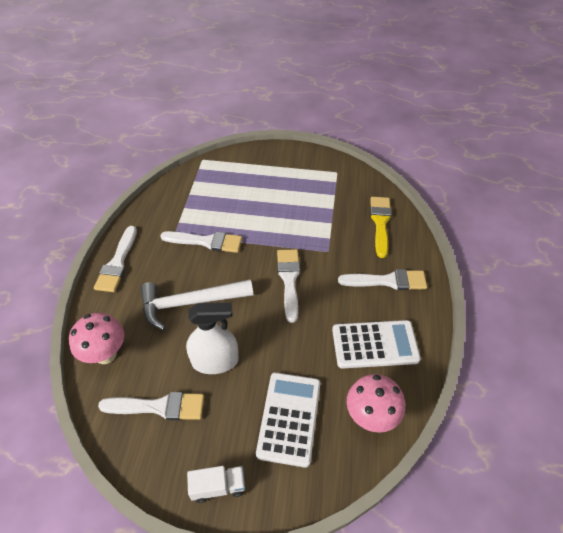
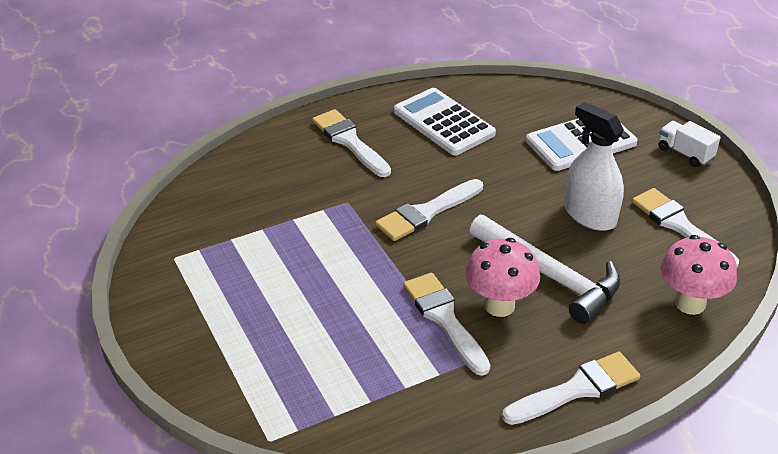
camera: 125 degrees left, 10 degrees down
(370, 417) = (521, 100): pink mushroom -> pink mushroom (499, 305)
(380, 223) = (254, 178): yellow brush -> none

